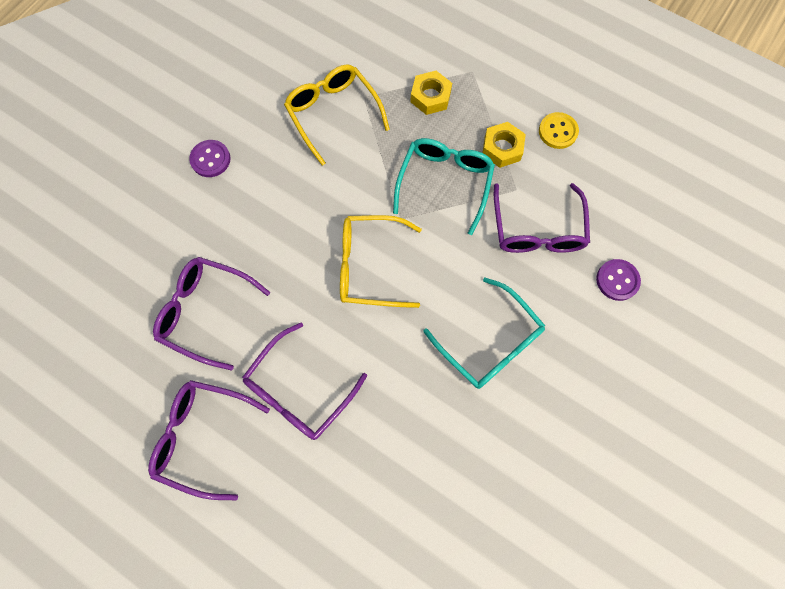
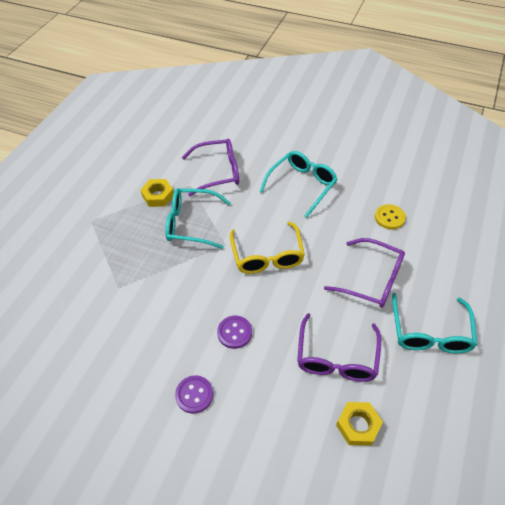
camera: 100 degrees left, 20 degrees down
(203, 437) = (430, 332): purple glasses -> turquoise glasses
(333, 114) = (137, 306): yellow glasses -> none
(430, 96) = (115, 243): yellow nut -> yellow nut (358, 425)
(558, 131) = (141, 169): yellow button -> yellow button (389, 217)
(617, 280) = (244, 135): purple button -> purple button (234, 332)

